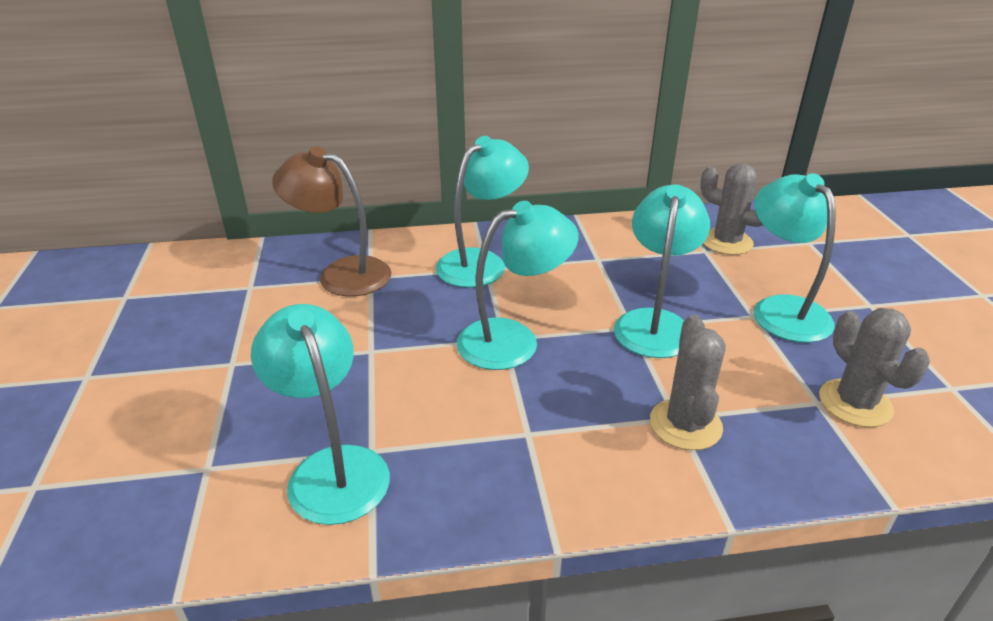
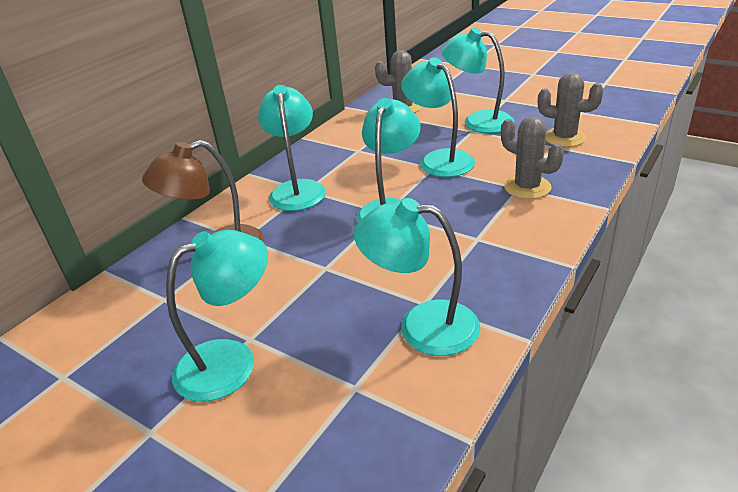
camera: 45 degrees left, 0 degrees up
(195, 370) = (231, 361): none -> turquoise lamp

